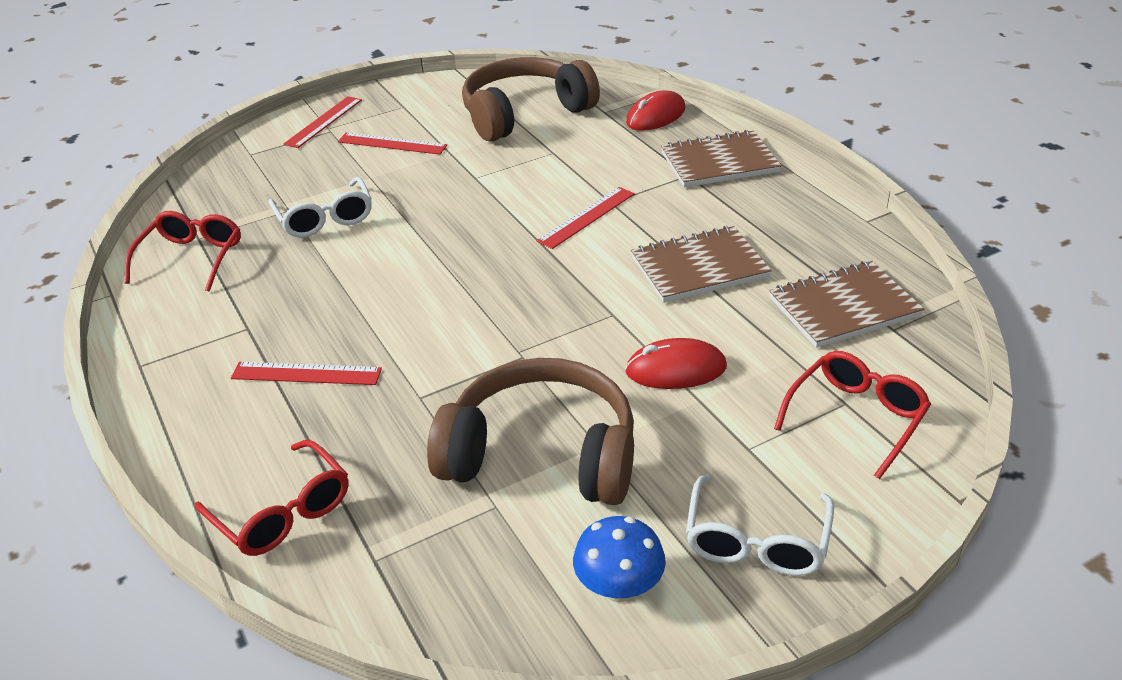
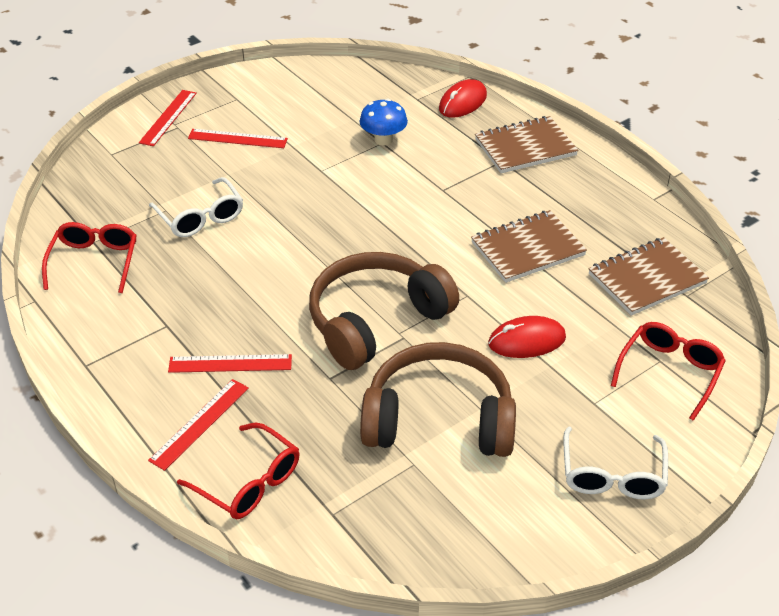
camera: 10 degrees left, 5 degrees up
(524, 114) = (348, 103): brown headphones -> brown headphones (376, 321)
(586, 217) = (426, 206): red ruler -> red ruler (200, 423)
(619, 587) = (520, 519): blue mushroom -> blue mushroom (383, 140)

